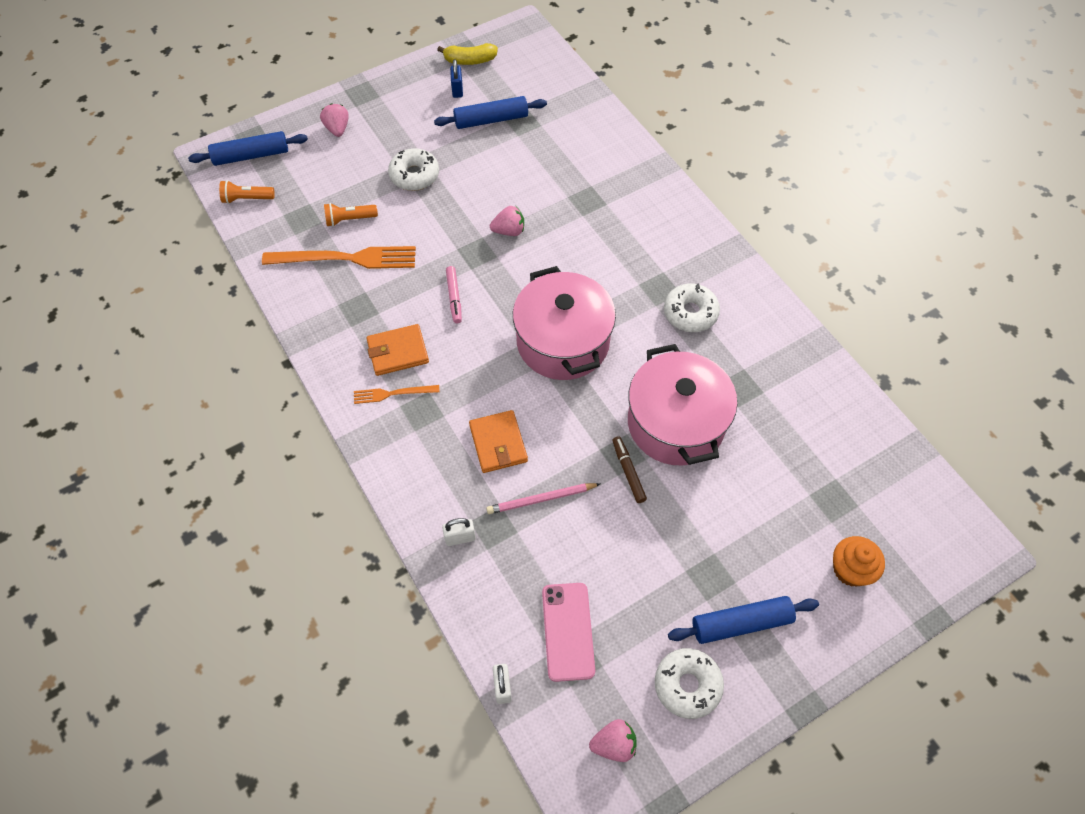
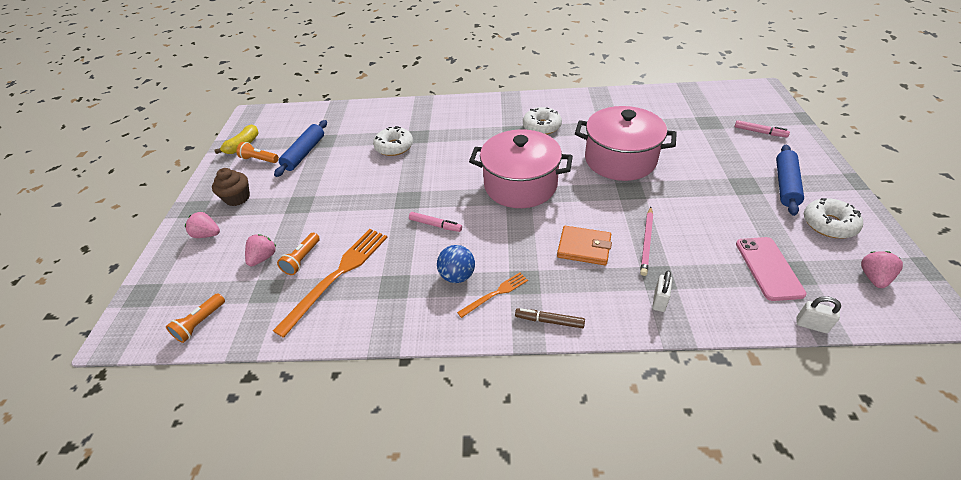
camera: 55 degrees left, 15 degrees down
(251, 155) = (159, 302): blue rolling pin -> none
(393, 394) = (495, 294): orange fork -> orange fork turned 150 degrees counterclockwise
(394, 115) = (237, 198): none -> brown cupcake
(398, 352) = (457, 276): orange wallet -> blue ball
(414, 175) = (305, 207): white donut -> white donut (394, 147)
(457, 90) = (259, 159): blue padlock -> orange flashlight
(509, 231) = (405, 177): pink strawberry -> pink strawberry (263, 258)
(568, 631) = (768, 268): pink phone -> pink phone turned 60 degrees clockwise
(628, 472) = (646, 192): brown marker -> brown marker (549, 321)
(850, 569) = (760, 132): orange cupcake -> pink marker

